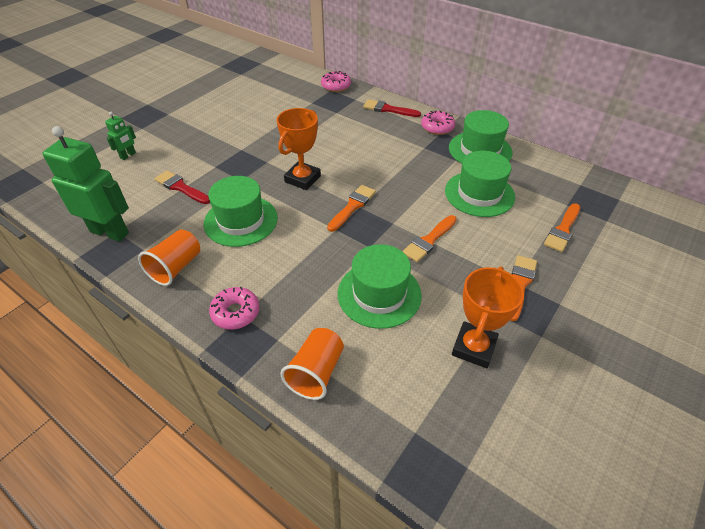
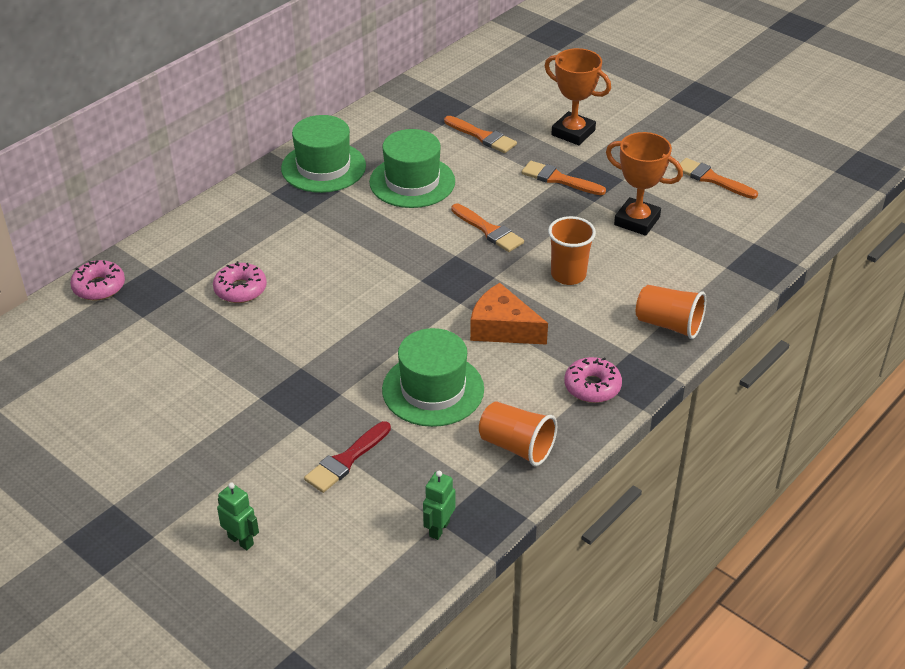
camera: 85 degrees left, 5 degrees down
(110, 232) = (439, 528): green robot -> green robot, size x0.48
(302, 179) = (352, 330): orange trophy -> orange trophy (573, 133)
(307, 254) = (502, 328): none -> orange cheese
(352, 206) = (419, 286): orange brush -> orange brush (712, 179)
(379, 294) = (568, 275): green hat -> orange cup
(388, 109) = (195, 236): red brush -> none
(437, 127) = (259, 195): pink donut -> pink donut (240, 289)

